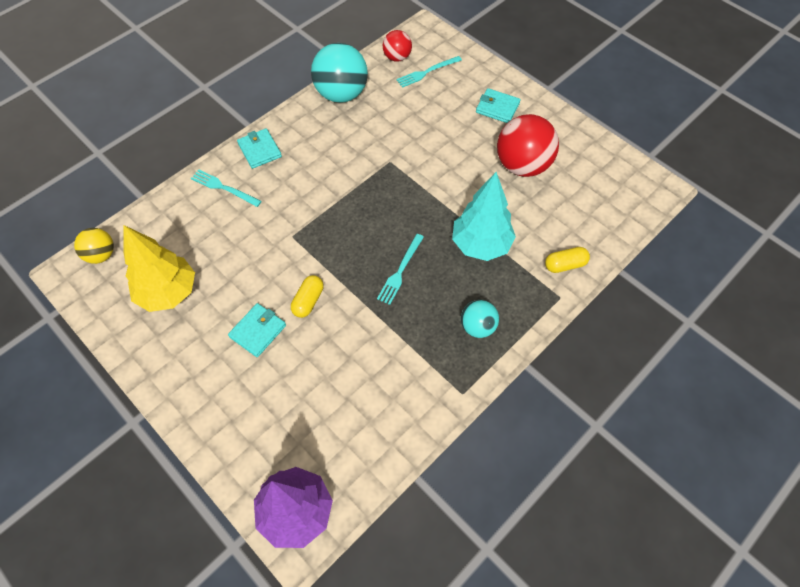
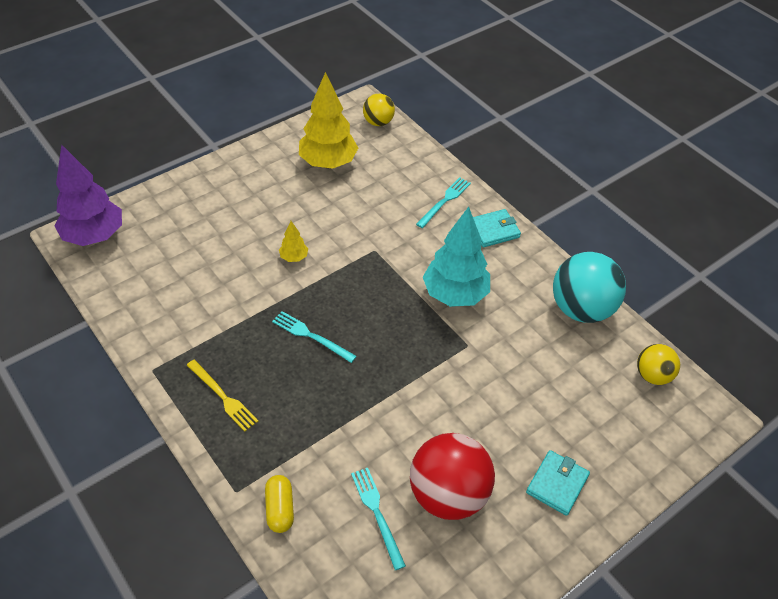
camera: 95 degrees right, 10 degrees down
(258, 331) = (271, 220): turquoise wallet -> none
(308, 301) = (294, 257): yellow capsule -> yellow tree
(397, 57) = (652, 375): red ball -> yellow ball
(427, 72) = (625, 407): turquoise fork -> turquoise fork (377, 513)
(477, 327) = (223, 397): turquoise ball -> yellow fork
(481, 245) = (329, 420): turquoise tree -> turquoise tree (455, 294)

